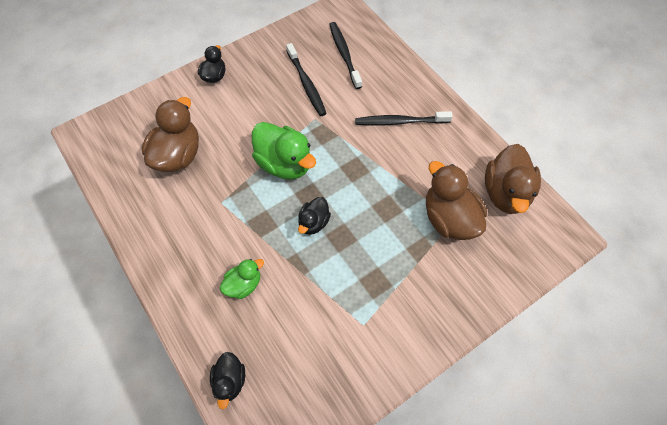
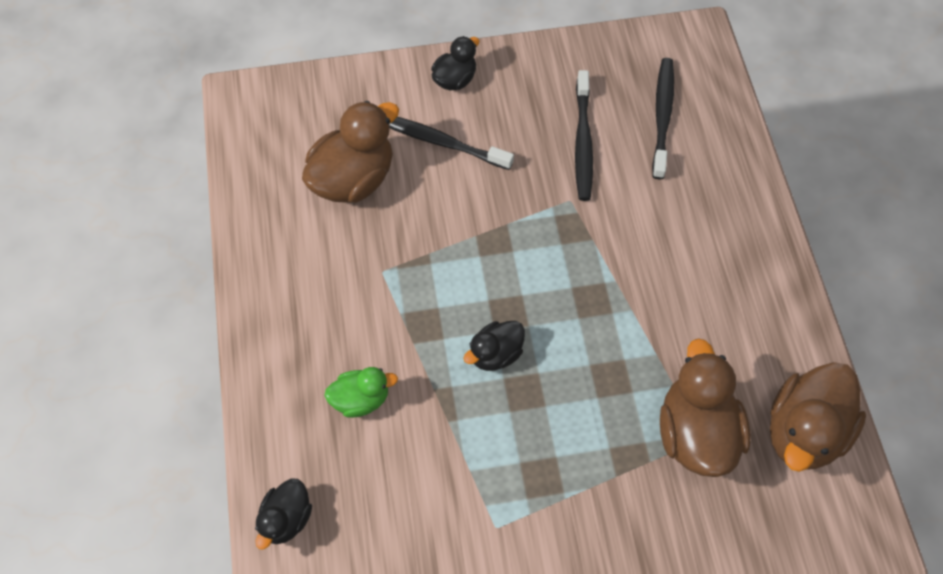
camera: 25 degrees right, 0 degrees up
(284, 164) = (494, 251): green duck -> none
(400, 122) = (696, 255): black toothbrush -> black toothbrush (440, 142)

